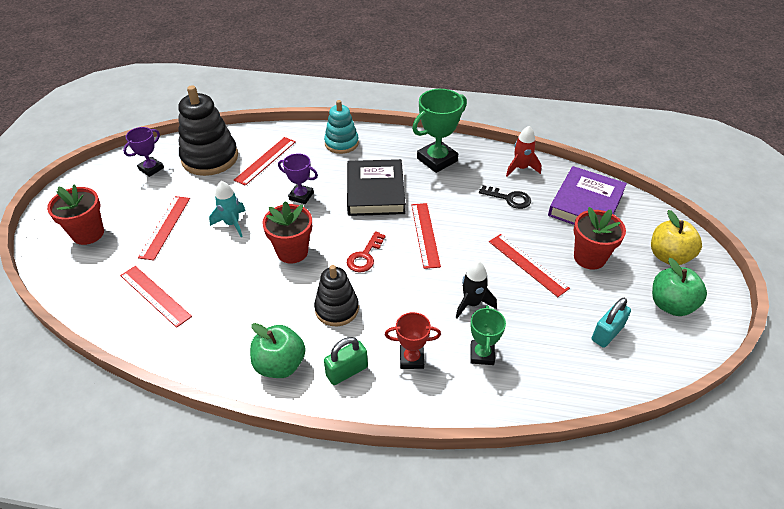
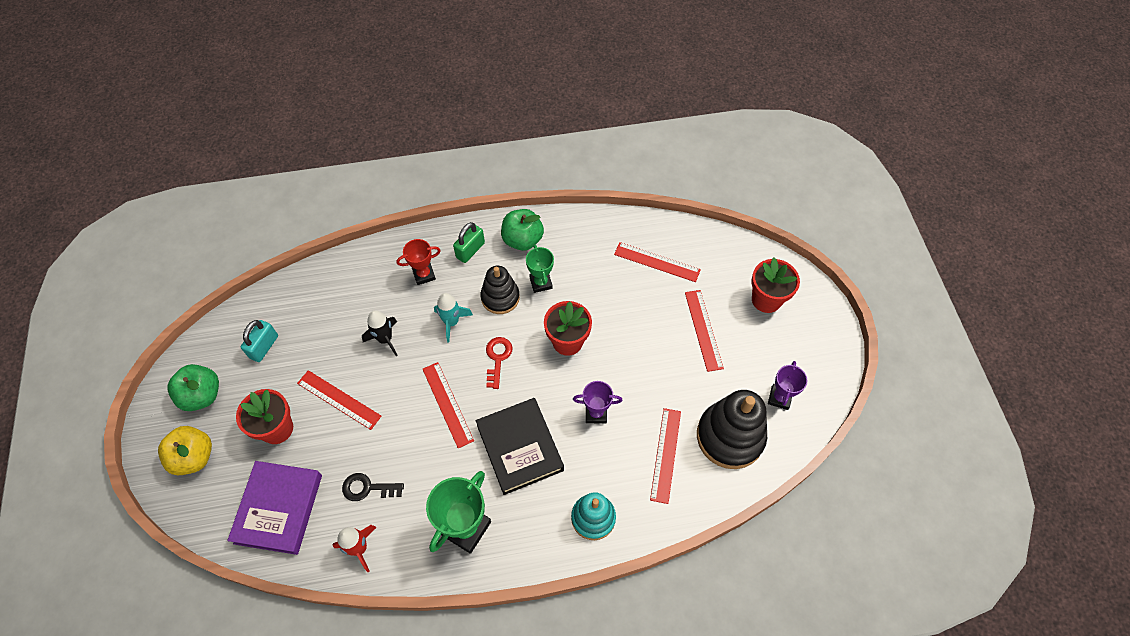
camera: 160 degrees right, 15 degrees up
(232, 224) = (643, 354): turquoise rocket -> turquoise rocket (451, 322)
(482, 354) = (368, 295): green trophy -> green trophy (541, 283)

